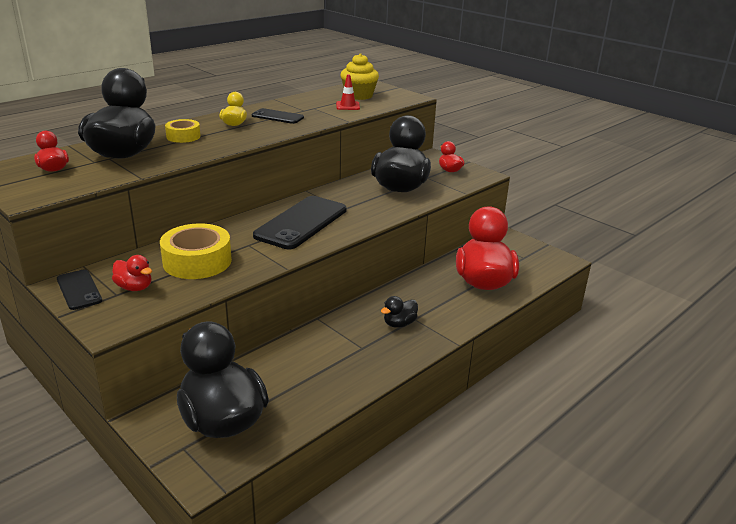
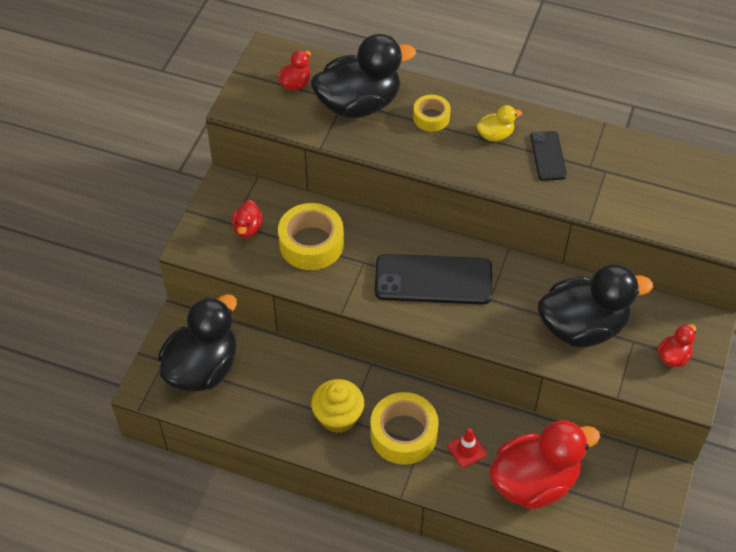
camera: 65 degrees right, 25 degrees up
(79, 290) = (224, 197): black phone -> none
(348, 106) = (640, 198): red traffic cone -> red traffic cone (467, 450)
(359, 95) = (689, 191): yellow cupcake -> yellow cupcake (338, 417)
(399, 324) = (403, 434): black duck -> yellow tape

